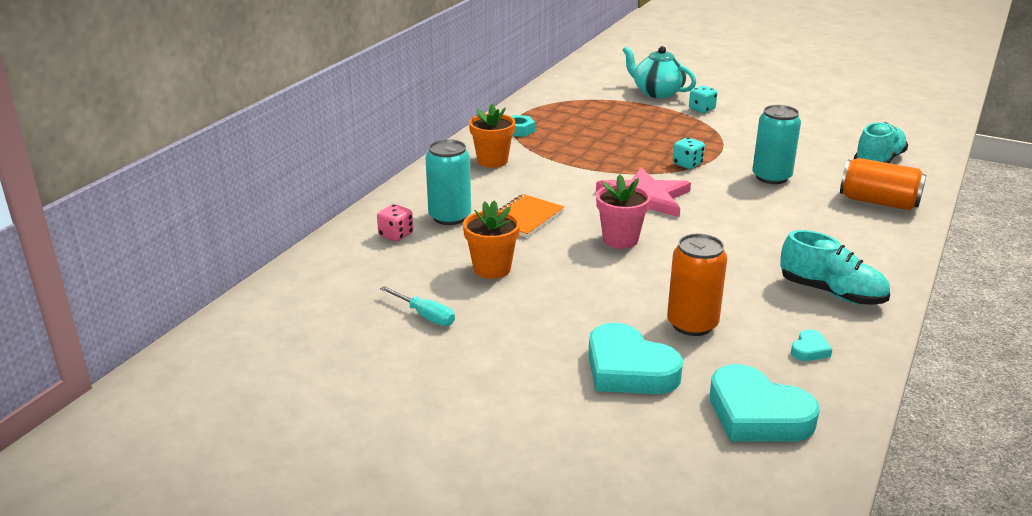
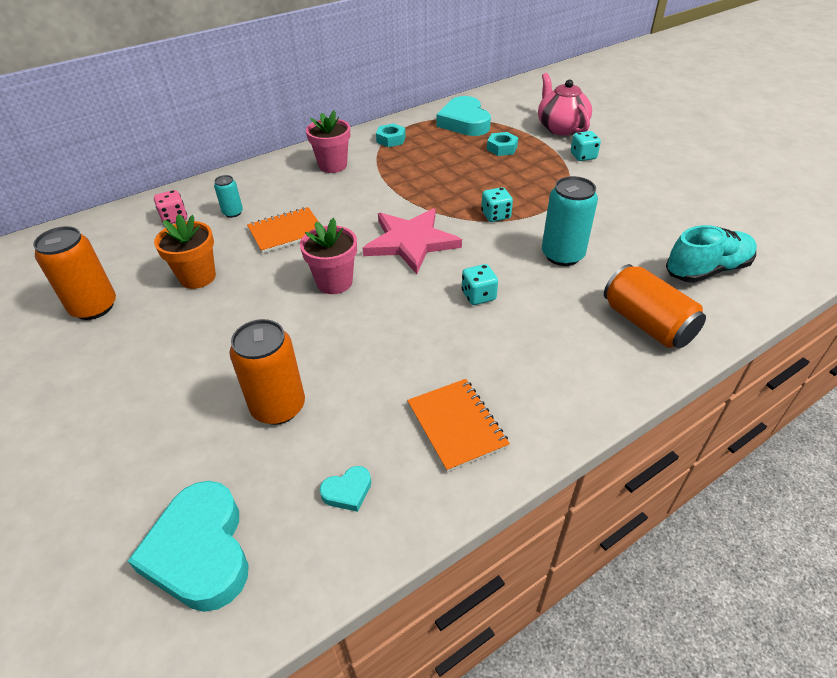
camera: 30 degrees right, 15 degrees up
(425, 316) = (94, 307): turquoise screwdriver -> orange can
(450, 217) = (233, 213): turquoise can -> turquoise can, size x0.53
(492, 161) = (333, 165): orange flower pot -> pink flower pot
(628, 117) = (502, 148): none -> turquoise nut
(629, 369) = (163, 435): turquoise heart -> turquoise heart (464, 122)
(657, 92) = (561, 128): turquoise teapot -> pink teapot
(745, 217) = (478, 296): none -> turquoise dice
(831, 293) = (457, 425): turquoise shoe -> orange notebook

